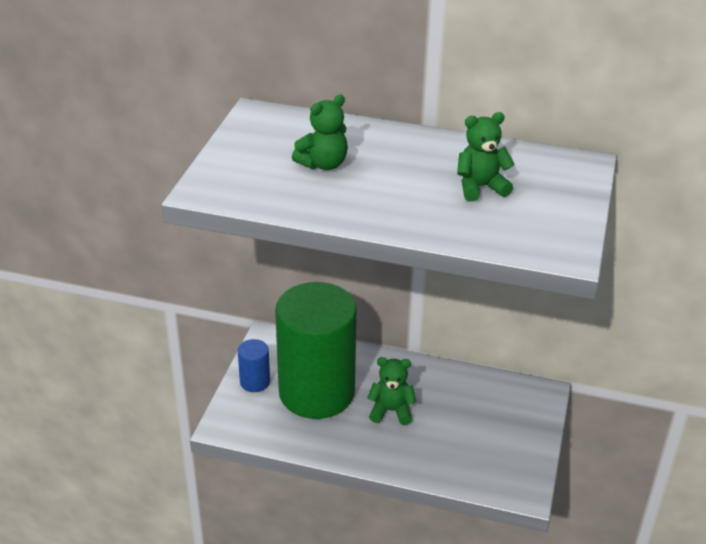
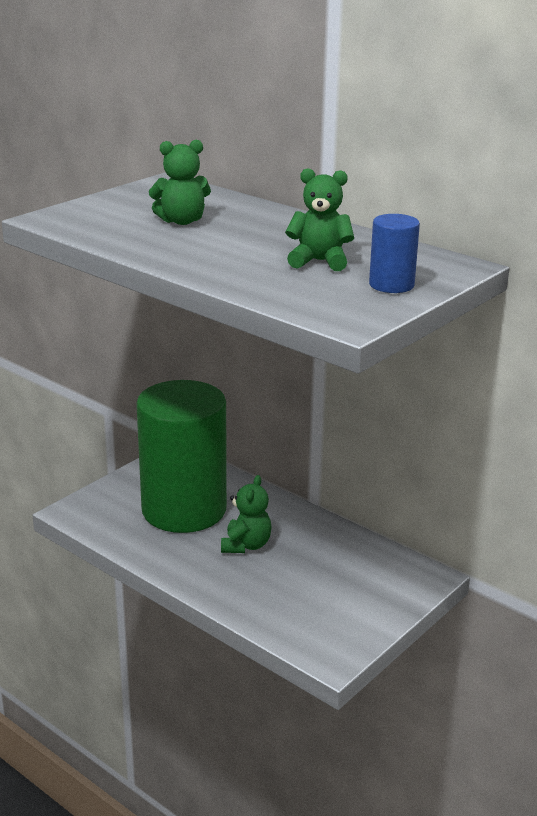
camera: 25 degrees right, 10 degrees down
(255, 382) = (131, 486): blue cylinder -> blue cylinder (391, 285)
(391, 411) = (246, 545): green teddy bear -> green teddy bear turned 75 degrees clockwise

